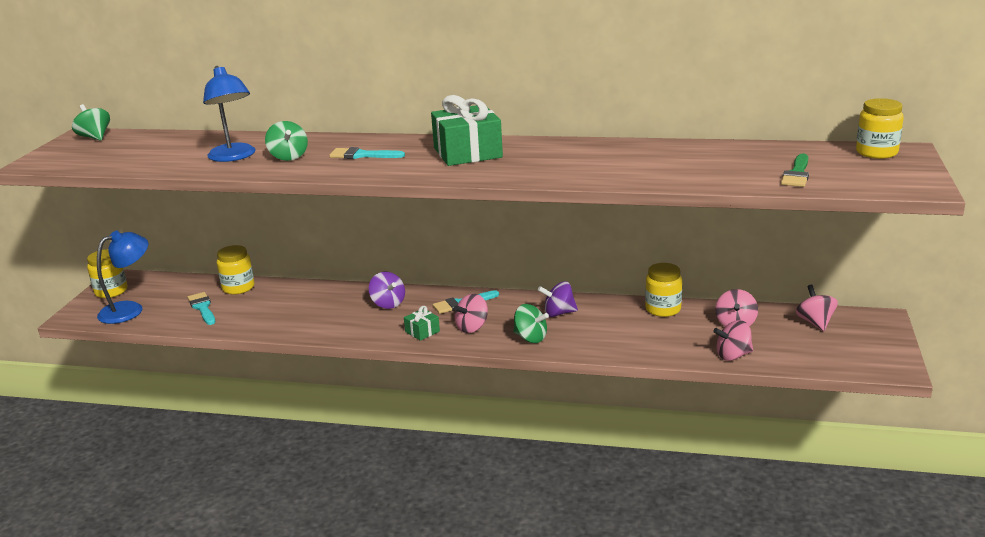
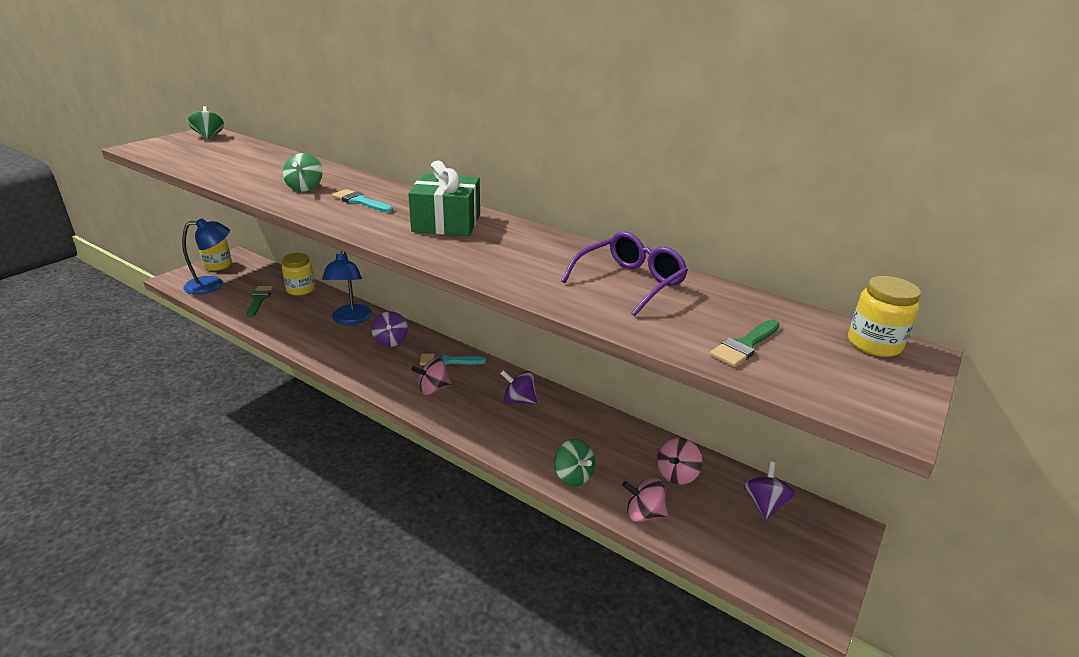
camera: 20 degrees right, 5 degrees up
(202, 308) = (259, 299): turquoise brush -> green brush
(234, 157) = (268, 177): blue lamp -> blue lamp (350, 319)
(422, 331) = (390, 379): green gift -> none
(530, 338) = (471, 418): green spinning top -> green spinning top (573, 476)
(663, 309) = (618, 430): yellow jar -> none
(673, 157) = (630, 282): none -> purple glasses
(815, 322) = (764, 504): pink spinning top -> purple spinning top

